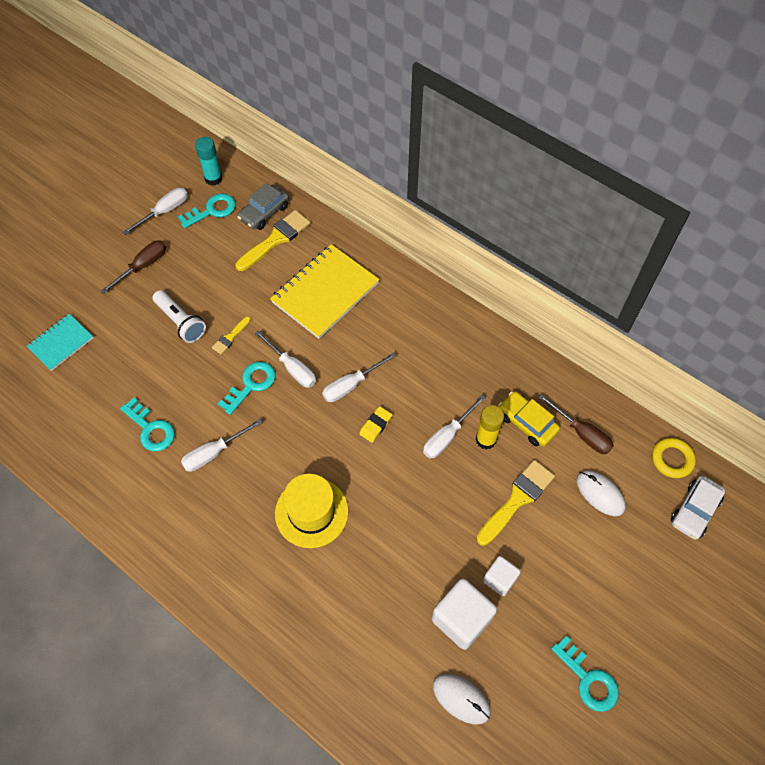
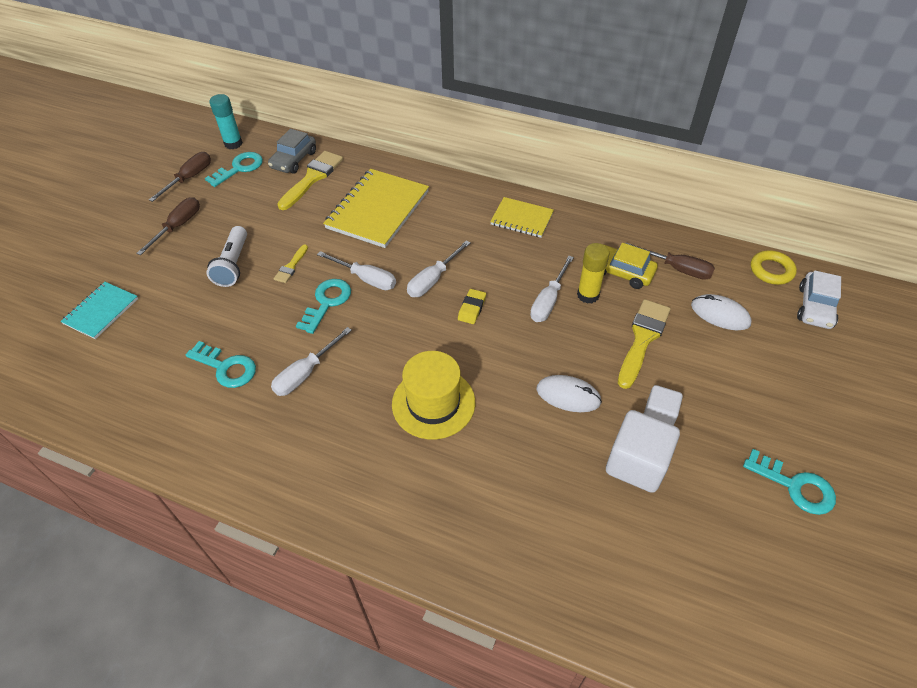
camera: 15 degrees left, 10 degrees down
(164, 211) = (189, 178): white screwdriver -> brown screwdriver
(181, 322) = (233, 265): white flashlight -> white flashlight turned 60 degrees clockwise
(456, 337) = (522, 219): none -> yellow notebook
(461, 698) = (672, 545): white mouse -> white mouse (568, 395)

